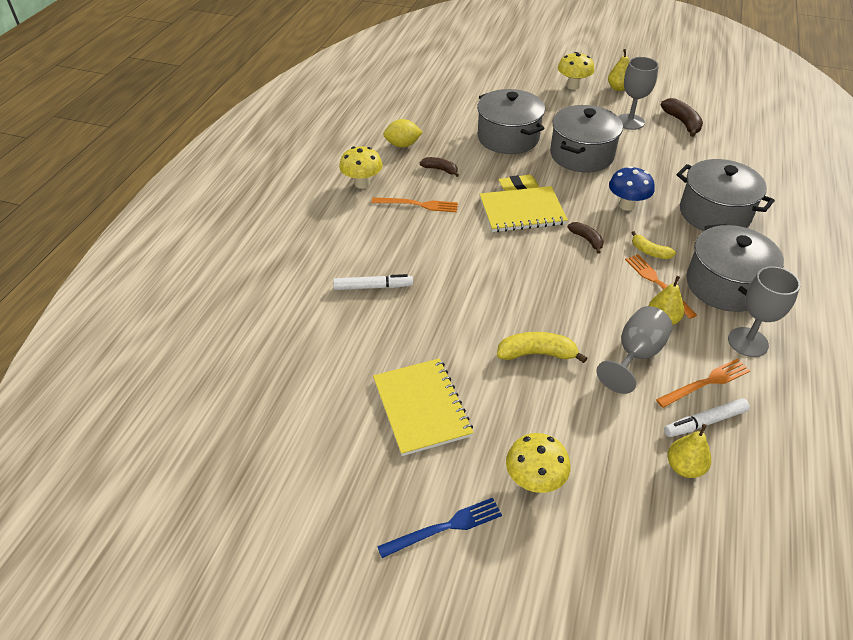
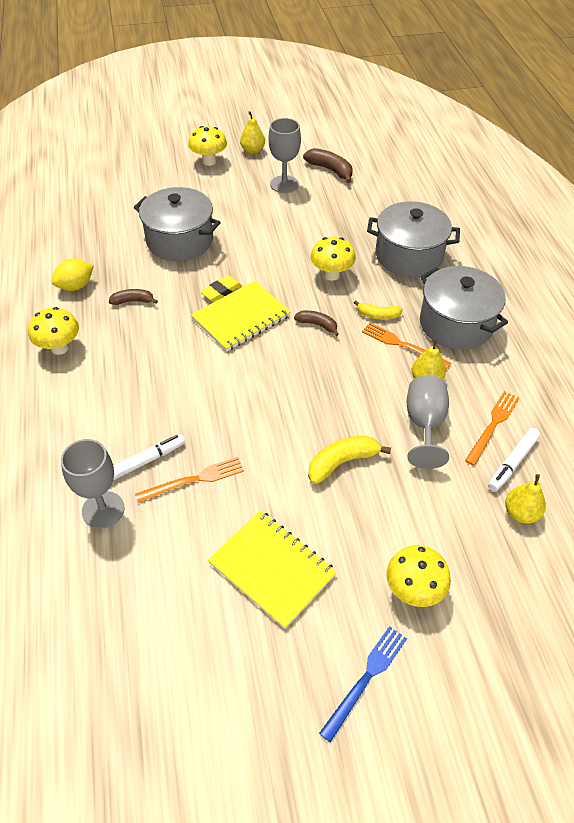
camera: 30 degrees left, 5 degrees up
(418, 205) = (134, 350): orange fork -> orange fork (194, 480)
(581, 155) = (261, 235): grey pot -> none
(626, 205) = (331, 275): blue mushroom -> yellow mushroom
(748, 342) = (502, 371): grey goblet -> grey goblet (103, 510)

